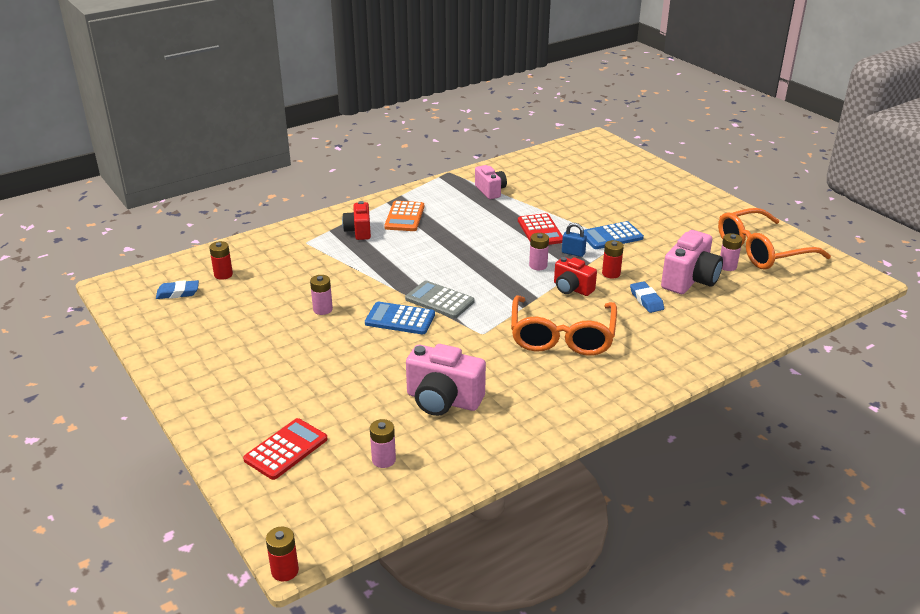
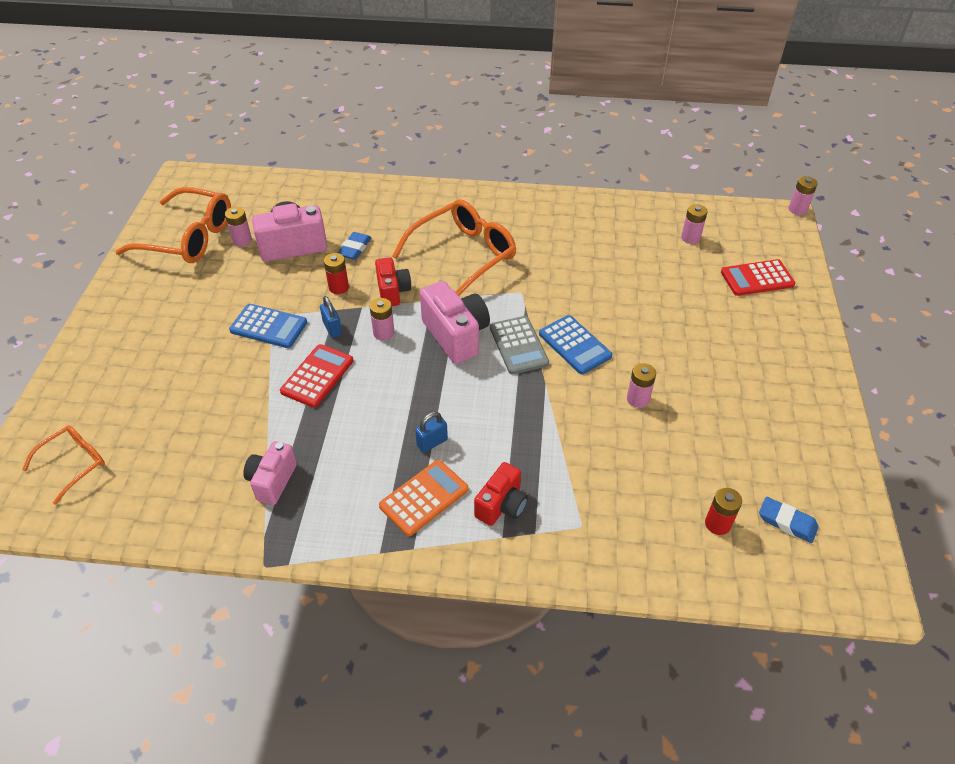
camera: 140 degrees left, 15 degrees up
(285, 571) = (797, 209): red battery -> pink battery
(430, 235) = (432, 442): none -> blue padlock
(443, 400) = (611, 255): pink camera -> pink camera (456, 335)
(592, 158) = (74, 463): none -> orange glasses

